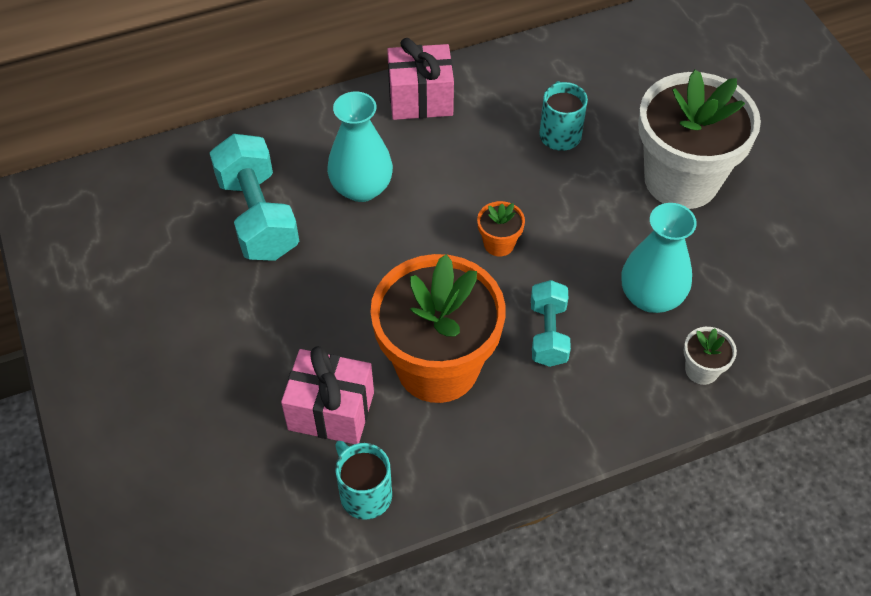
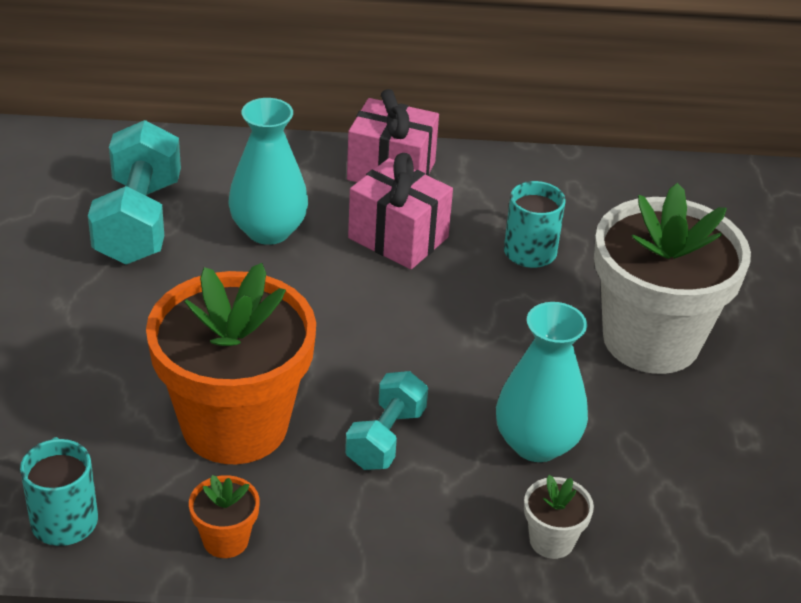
camera: 20 degrees right, 15 degrees down
(331, 411) = (85, 425): pink gift -> pink gift (398, 238)
(499, 244) = (387, 331): orange flower pot -> orange flower pot (225, 540)

